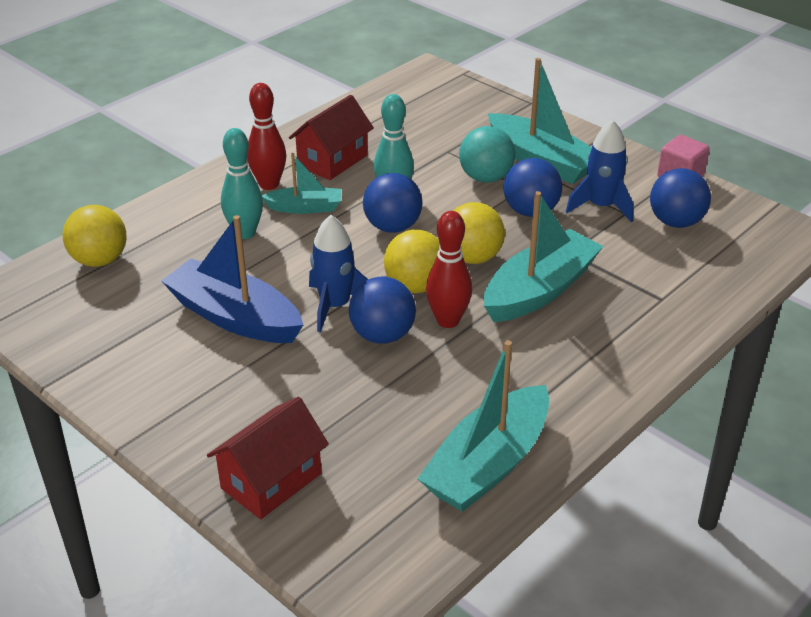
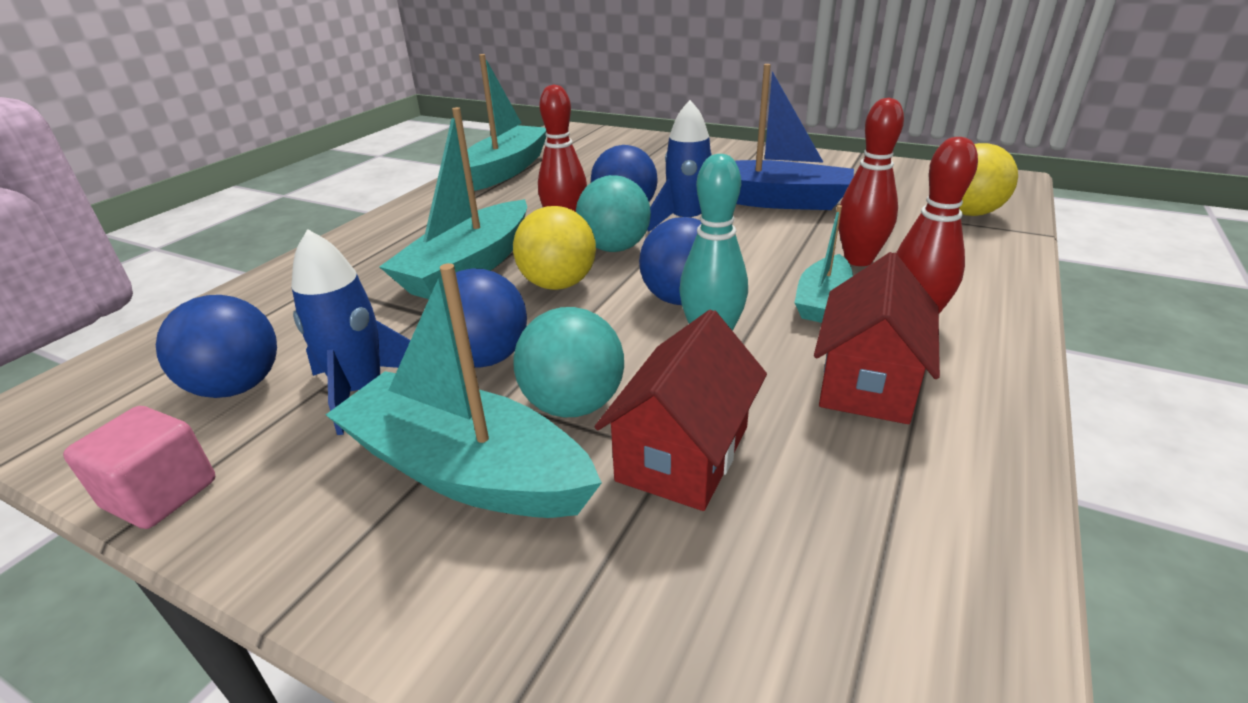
camera: 165 degrees right, 5 degrees down
(245, 233) = (858, 260): turquoise bowling pin -> red bowling pin
(271, 481) = (652, 146): red house -> red house (683, 453)
(305, 208) = (822, 300): turquoise boat -> turquoise boat turned 45 degrees counterclockwise
(415, 286) = (614, 248): yellow ball -> turquoise ball

